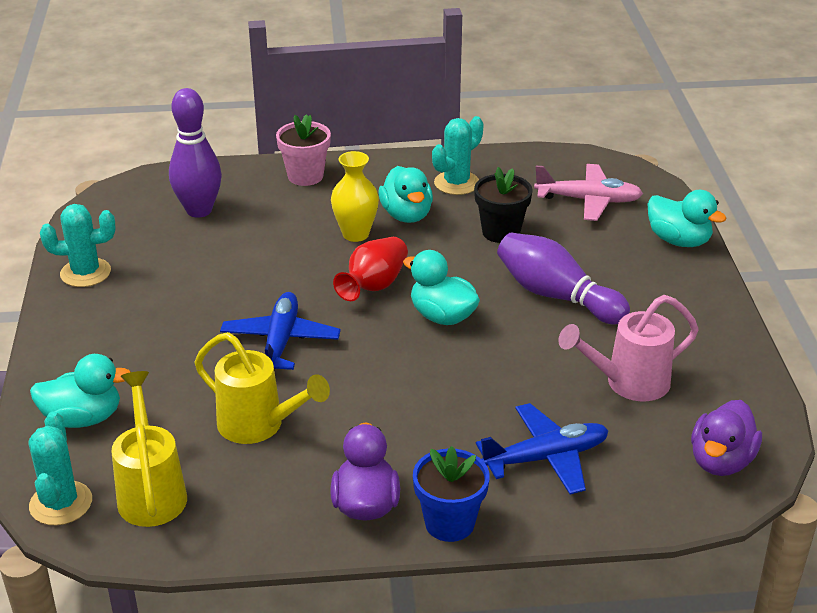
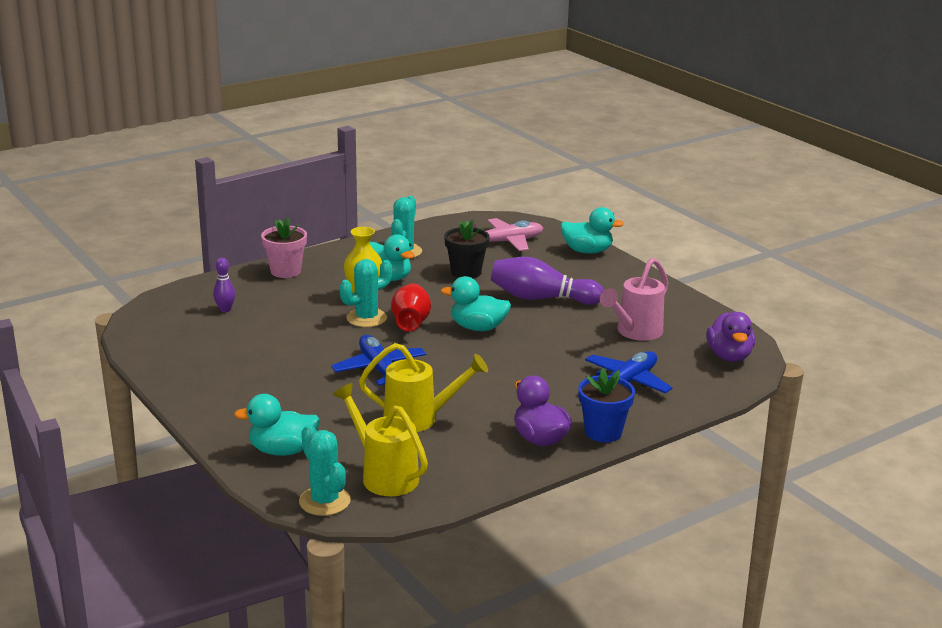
camera: 30 degrees left, 10 degrees down
(83, 418) = (282, 450): turquoise duck -> turquoise duck turned 150 degrees counterclockwise
(85, 273) = (177, 368): turquoise cactus -> turquoise cactus (366, 318)
(199, 210) = (225, 309): purple bowling pin -> purple bowling pin, size x0.49

